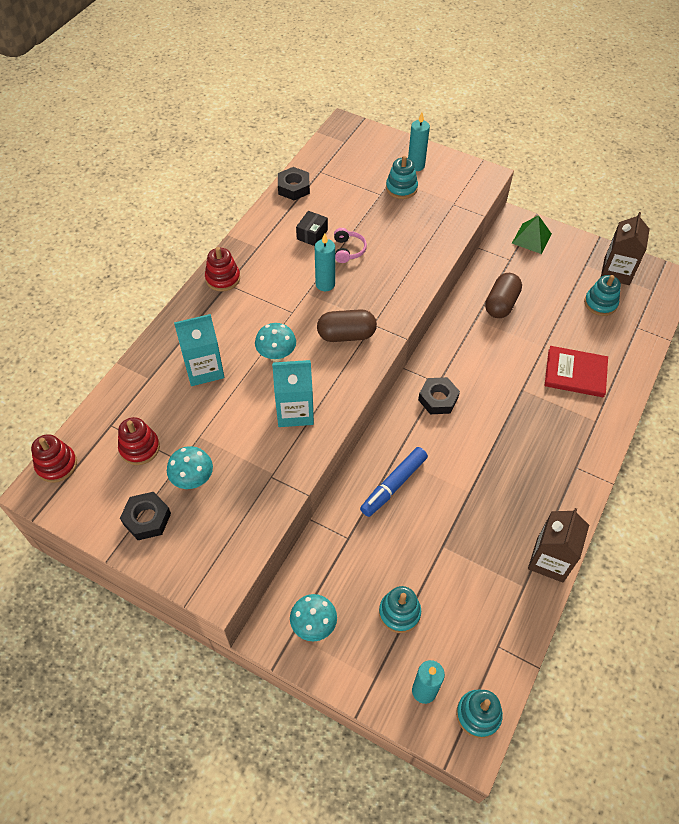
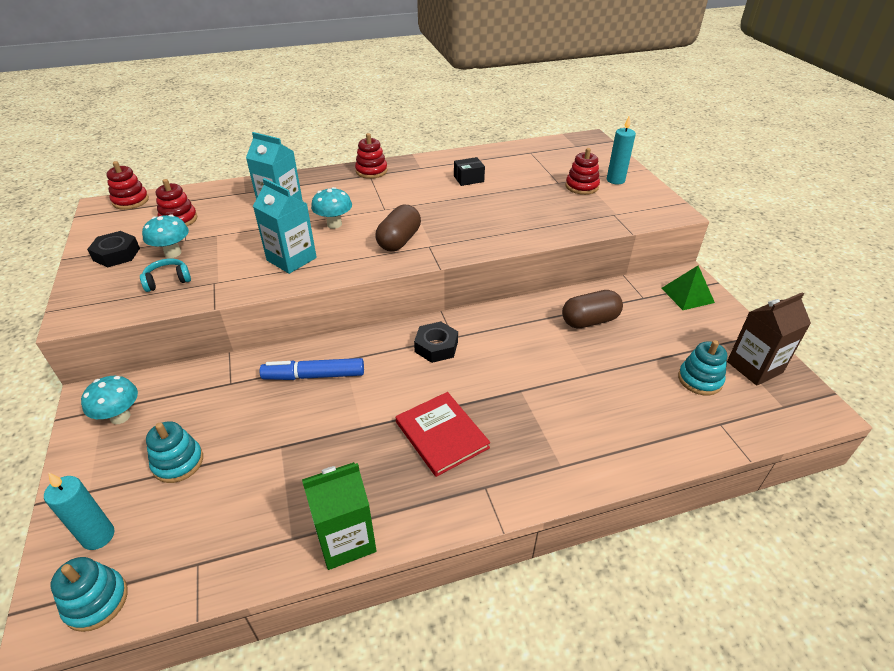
camera: 45 degrees right, 15 degrees down
(233, 504) = (167, 280): none -> turquoise headphones
(294, 188) = (497, 152): black nut -> none
(325, 284) = (432, 207): turquoise candle -> none
(346, 335) = (399, 241): brown capsule -> brown capsule turned 75 degrees clockwise
(348, 250) = (481, 199): pink headphones -> none
(401, 188) = (581, 186): turquoise stacking toy -> red stacking toy
(550, 560) = (345, 539): brown carton -> green carton
(575, 373) = (593, 414): red book -> red book (442, 435)

